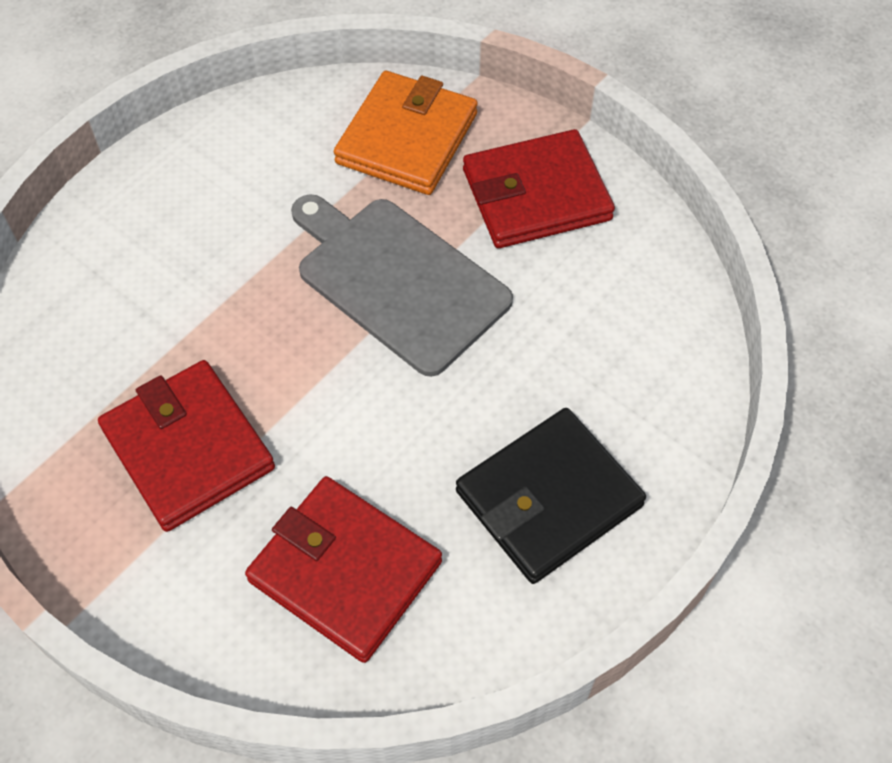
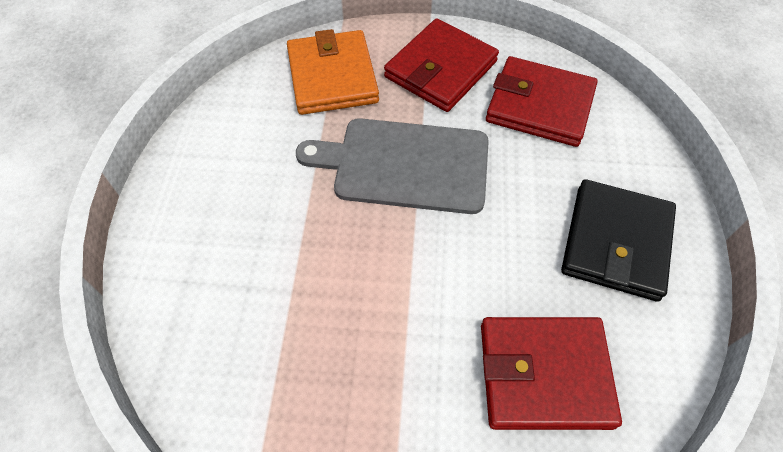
camera: 35 degrees left, 0 degrees up
(188, 448) = (365, 363): red wallet -> red wallet (539, 105)

